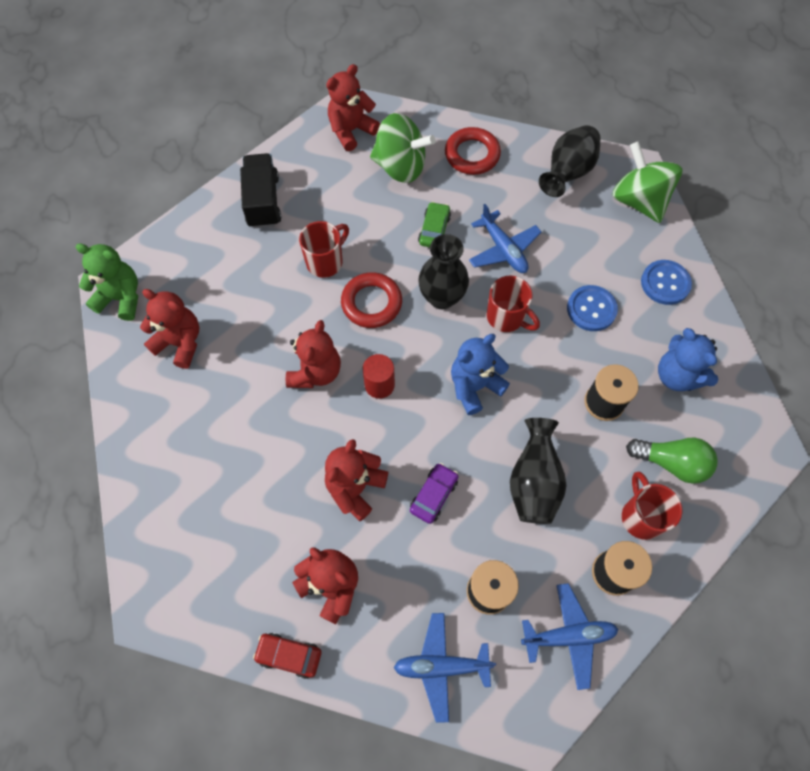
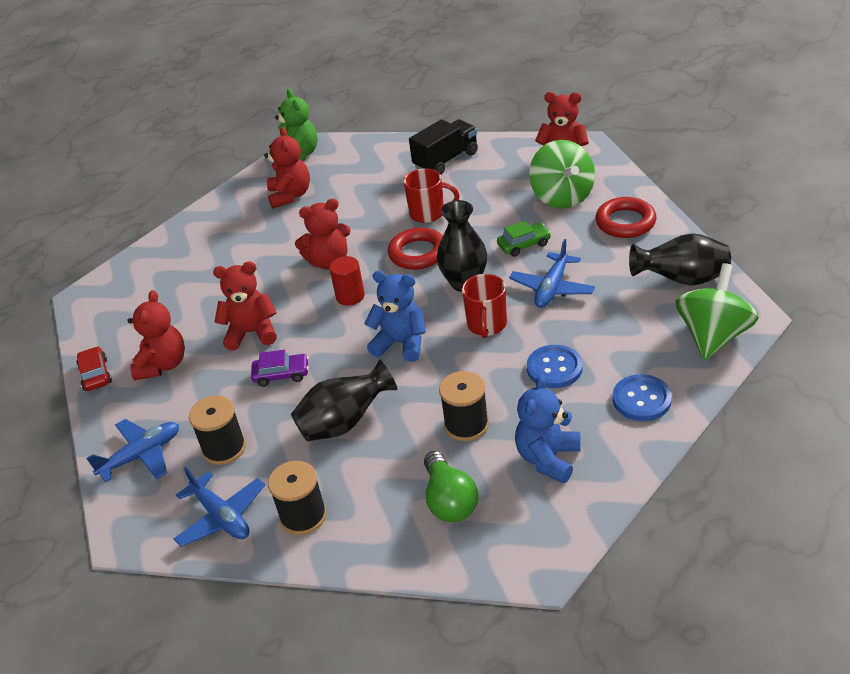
camera: 60 degrees right, 25 degrees down
(441, 666) = (141, 455): blue plane -> blue plane turned 90 degrees clockwise
(641, 516) = (374, 507): red mug -> none

